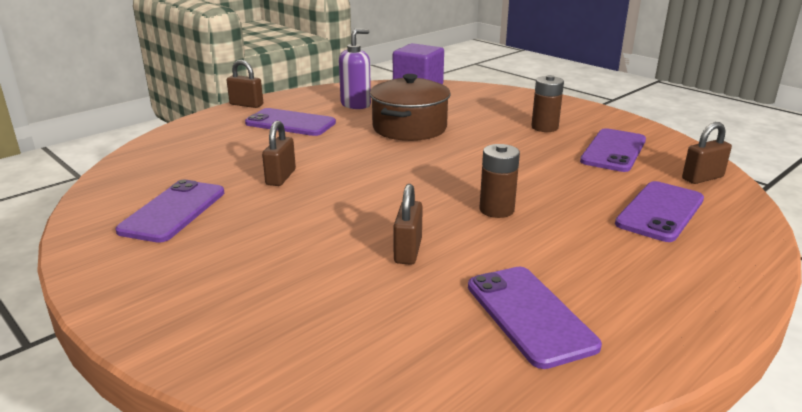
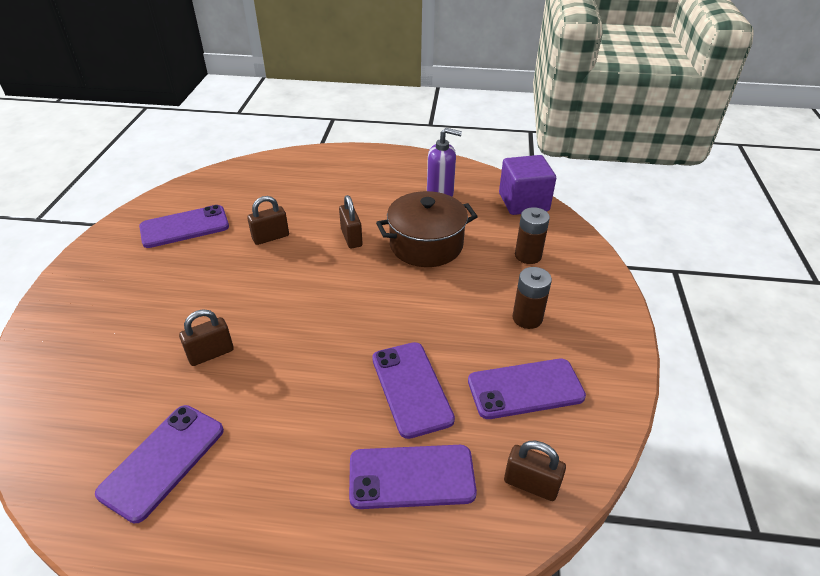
camera: 50 degrees right, 15 degrees up
(246, 105) = (375, 152): brown padlock -> brown padlock (351, 238)
(290, 123) = (365, 188): purple phone -> purple phone (411, 388)
(496, 210) = (317, 367): brown battery -> brown battery (528, 255)

